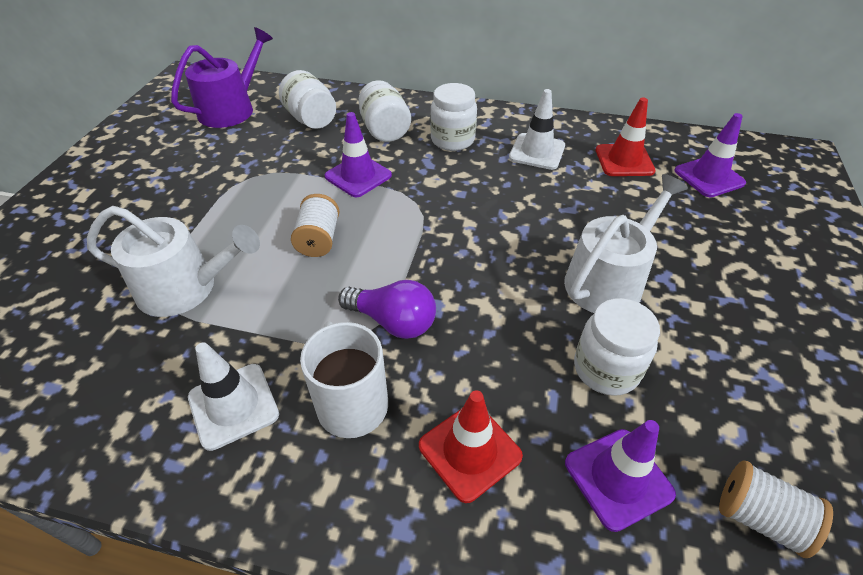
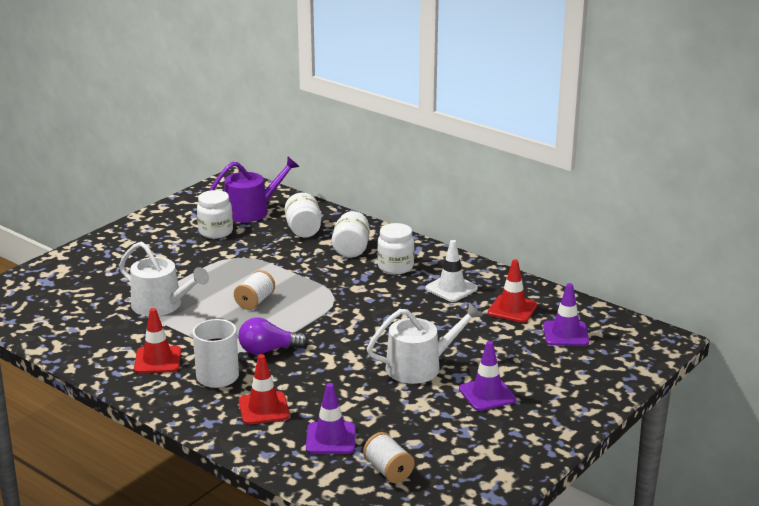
camera: 25 degrees right, 20 degrees down
(233, 406) = (157, 360): white traffic cone -> red traffic cone
(358, 176) = (308, 273): purple traffic cone -> purple traffic cone (487, 394)
(393, 321) = (268, 350): purple light bulb -> purple light bulb turned 120 degrees clockwise
(606, 369) = (371, 401): white jar -> white jar (216, 232)

